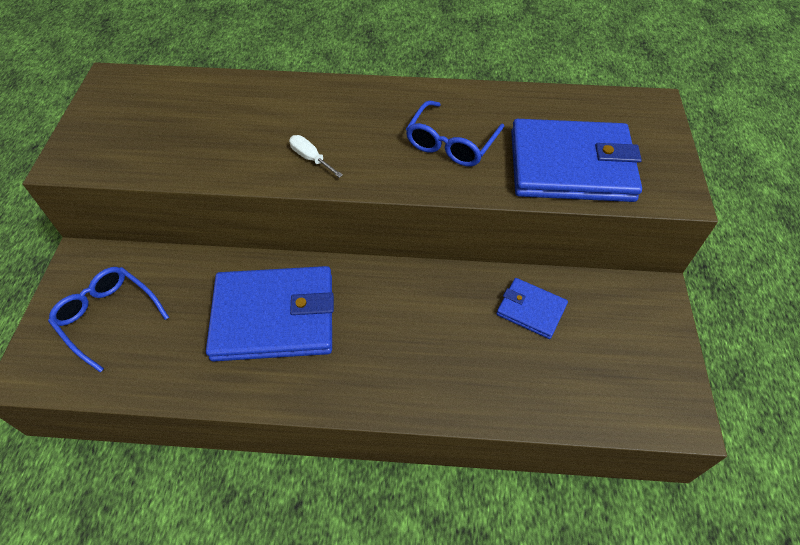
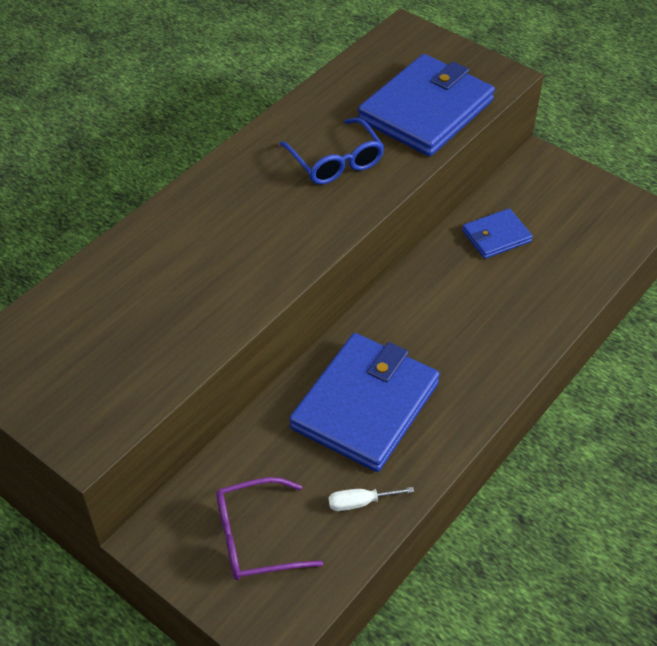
camera: 55 degrees left, 5 degrees down
(108, 317) = (255, 538): blue glasses -> purple glasses
(310, 158) = (266, 257): white screwdriver -> white screwdriver (360, 502)

